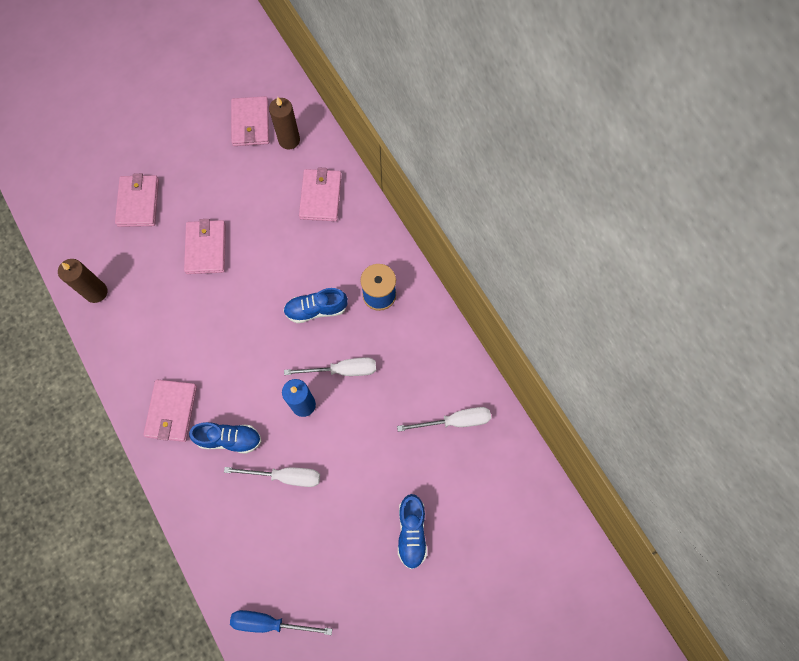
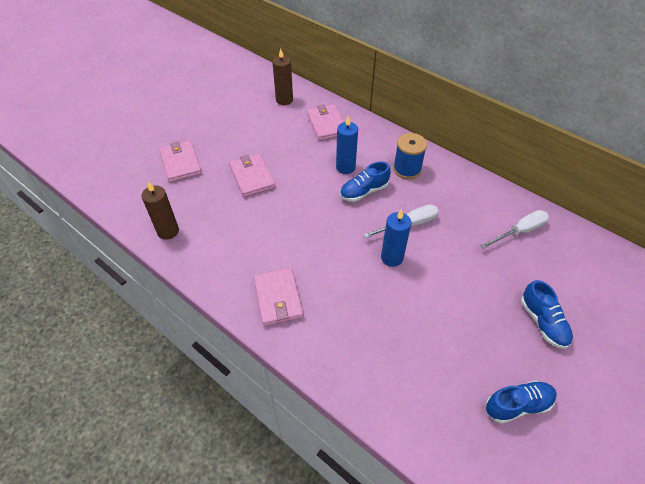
camera: 20 degrees left, 20 degrees down
(229, 439) = (342, 303): blue shoe -> blue shoe (517, 405)
(251, 123) = (250, 98): pink wallet -> none
(270, 622) = (468, 448): blue screwdriver -> none
(285, 476) = (408, 316): white screwdriver -> none
(312, 269) = (345, 167): none -> blue candle

